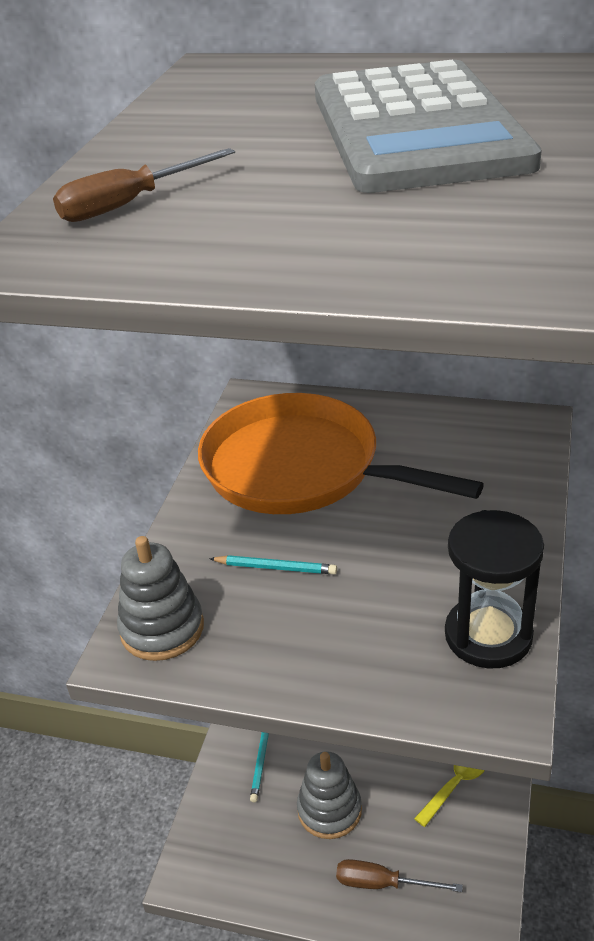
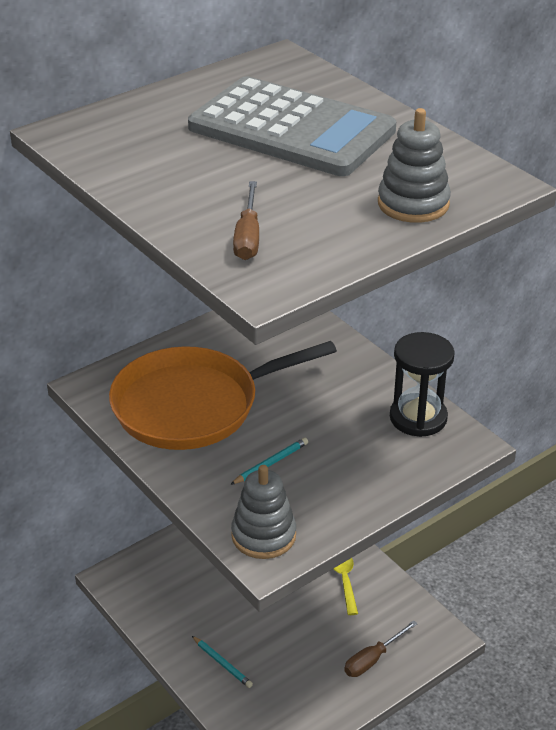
camera: 55 degrees left, 0 degrees up
(329, 810) = (297, 652): grey stacking toy -> grey stacking toy (413, 204)

